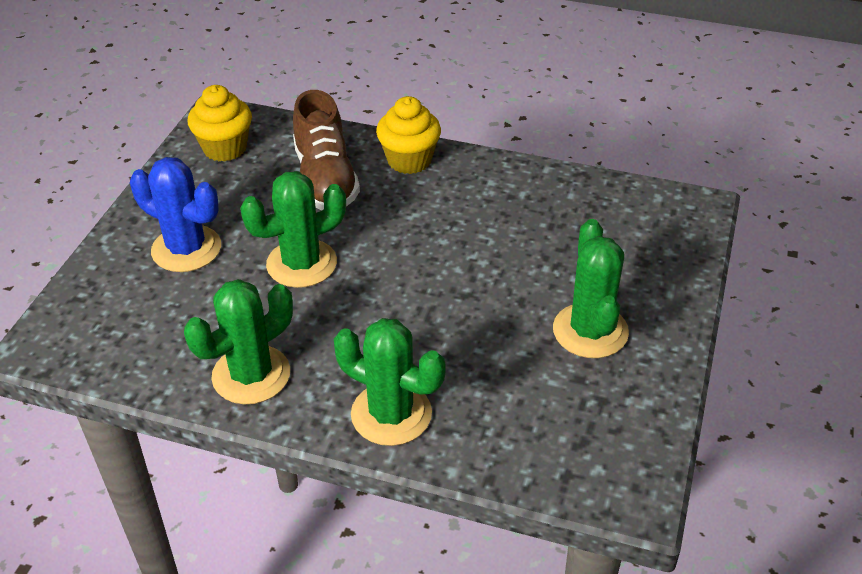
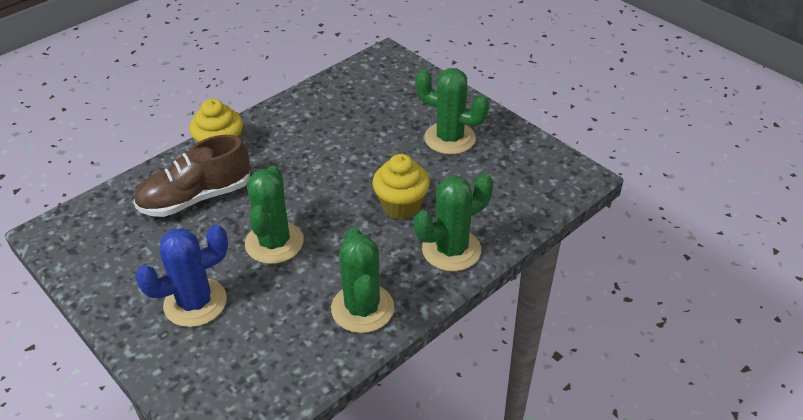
camera: 60 degrees left, 0 degrees up
(225, 148) = (97, 240): yellow cupcake -> yellow cupcake (401, 206)
(325, 179) = (196, 198): brown shoe -> brown shoe turned 135 degrees clockwise

